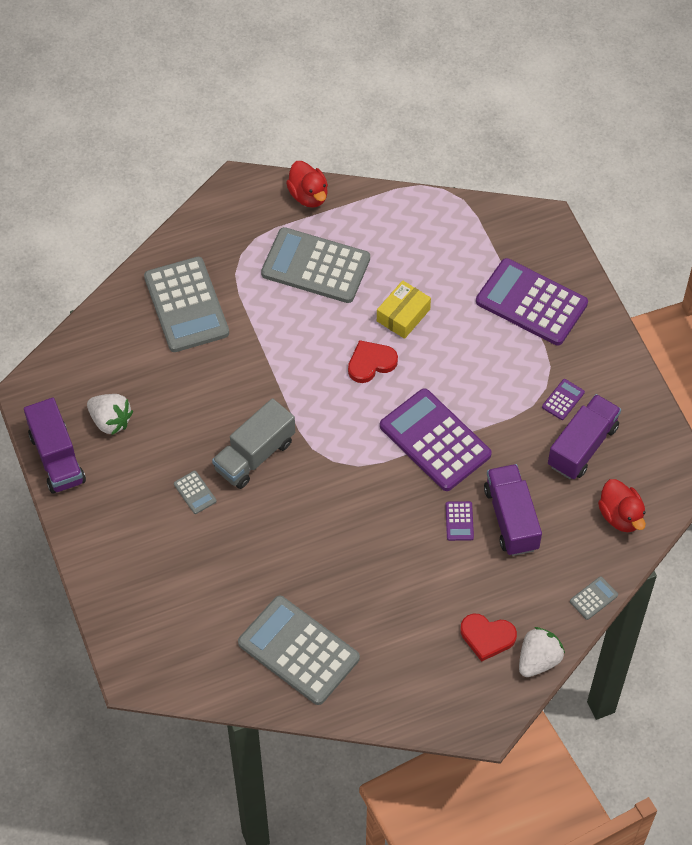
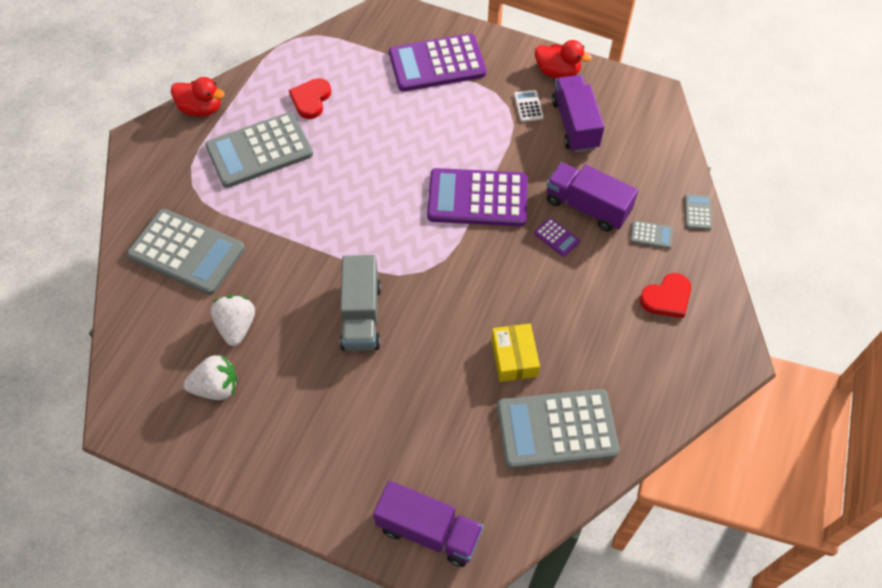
camera: 45 degrees left, 0 degrees up
(57, 458) = (200, 455): purple truck -> purple truck (429, 531)
(195, 492) = (346, 383): grey calculator -> grey calculator (651, 235)
(371, 363) = (373, 183): red heart -> red heart (311, 100)
(403, 315) = (360, 135): yellow box -> yellow box (514, 357)
(538, 660) = (715, 283): white strawberry -> white strawberry (237, 326)
(563, 400) = (528, 106): purple calculator -> white calculator
(620, 516) = (649, 147): red duck -> red duck (557, 72)

